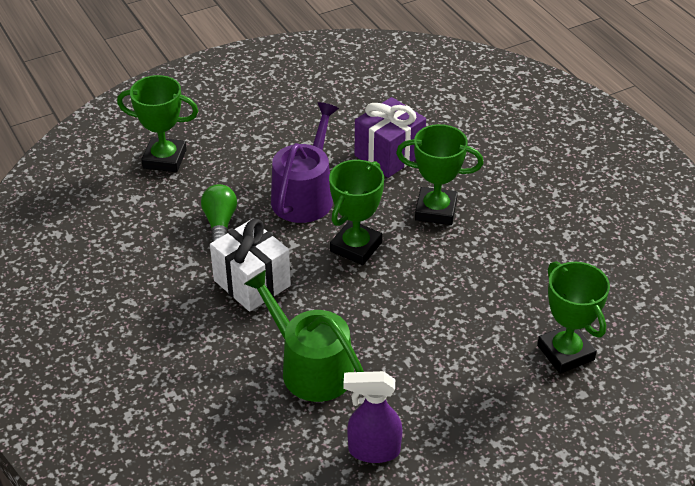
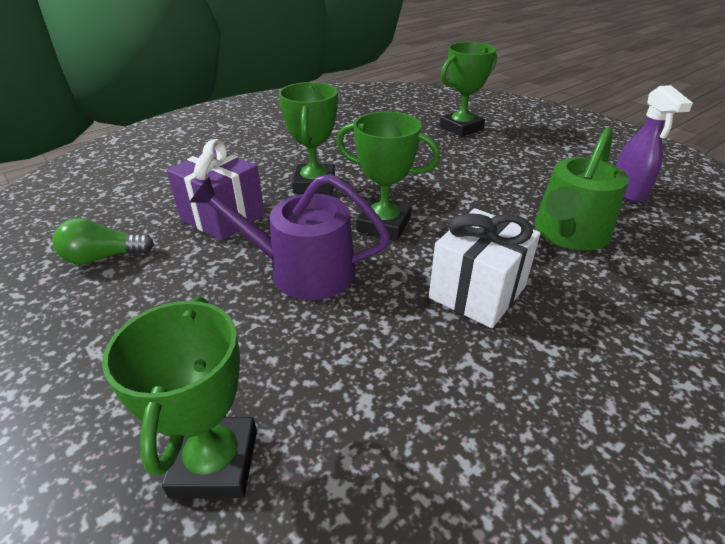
camera: 100 degrees left, 5 degrees down
(220, 223) = (375, 344): green light bulb -> green light bulb (103, 257)

